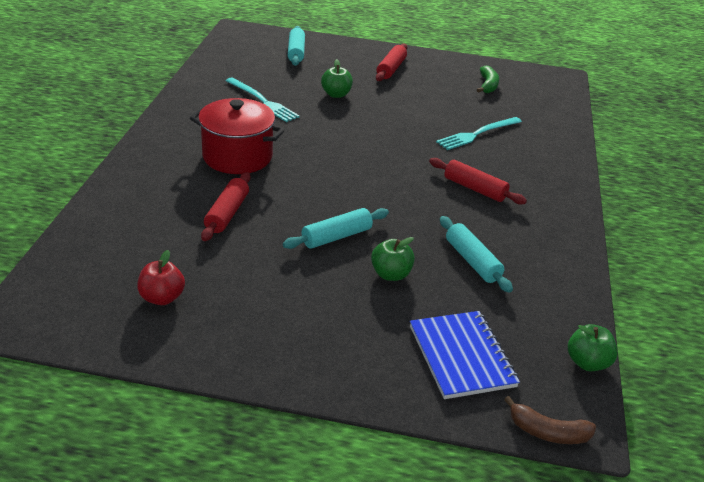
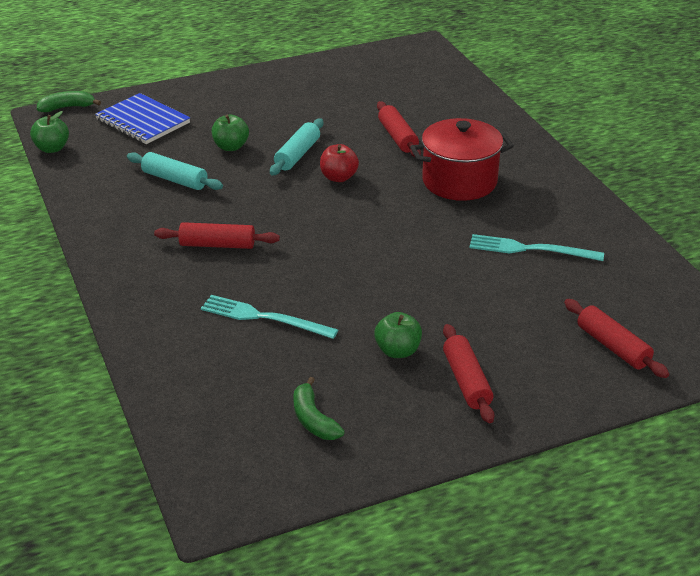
camera: 150 degrees right, 0 degrees up
(162, 298) = (363, 80): red apple -> red apple (338, 177)
(296, 52) = (613, 346): turquoise rolling pin -> red rolling pin
(336, 94) = (474, 298): green apple -> green apple (397, 351)
(477, 134) = (264, 317): turquoise fork -> turquoise fork turned 90 degrees counterclockwise
(548, 432) = (67, 107): brown banana -> green banana

